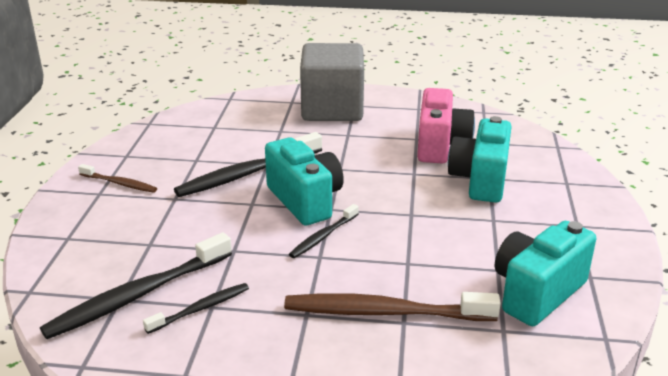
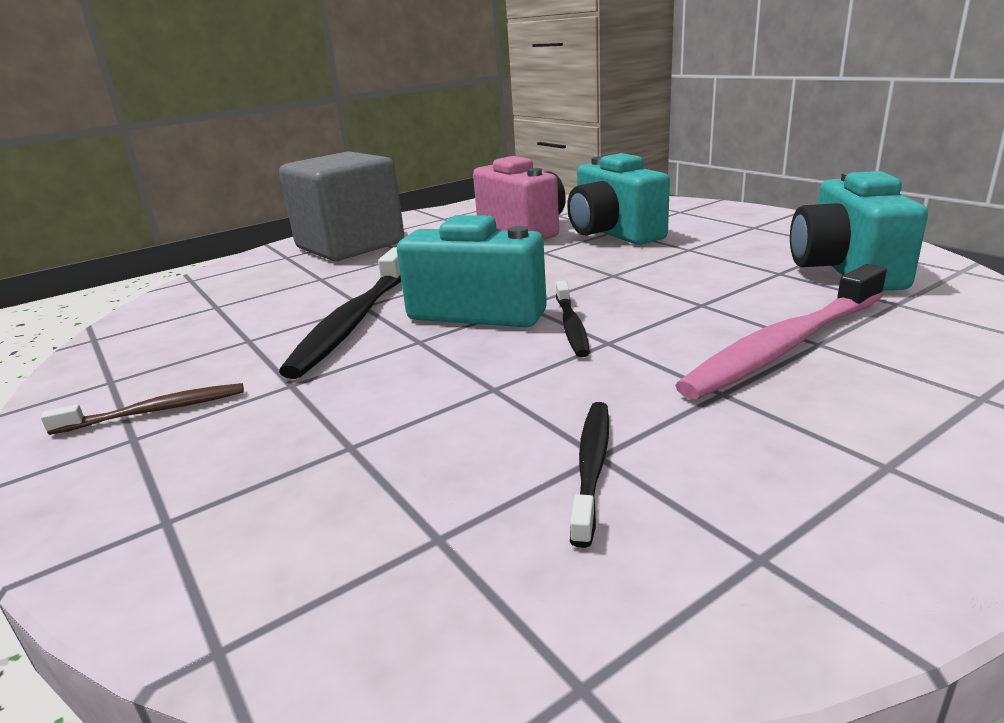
camera: 40 degrees left, 5 degrees down
(138, 295) = (461, 512): black toothbrush -> none
(384, 312) = (784, 346): brown toothbrush -> pink toothbrush

